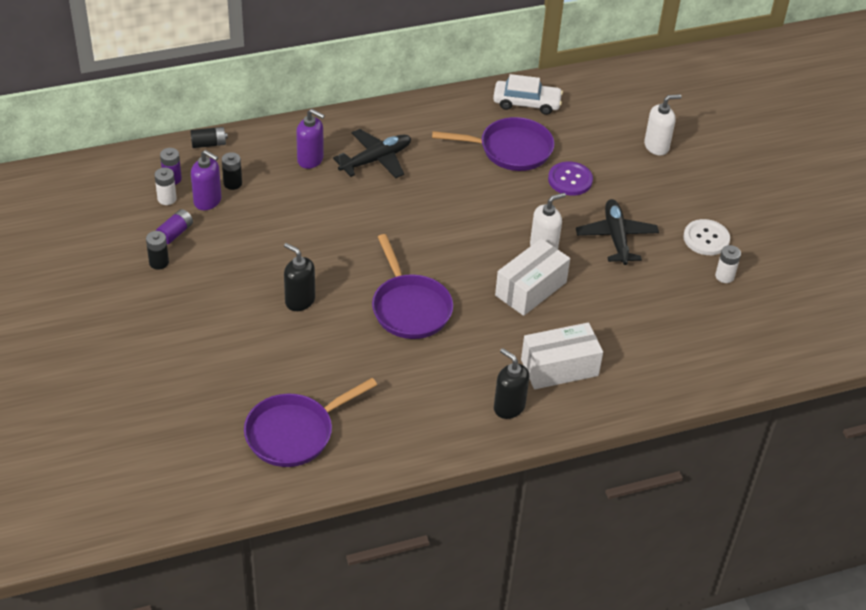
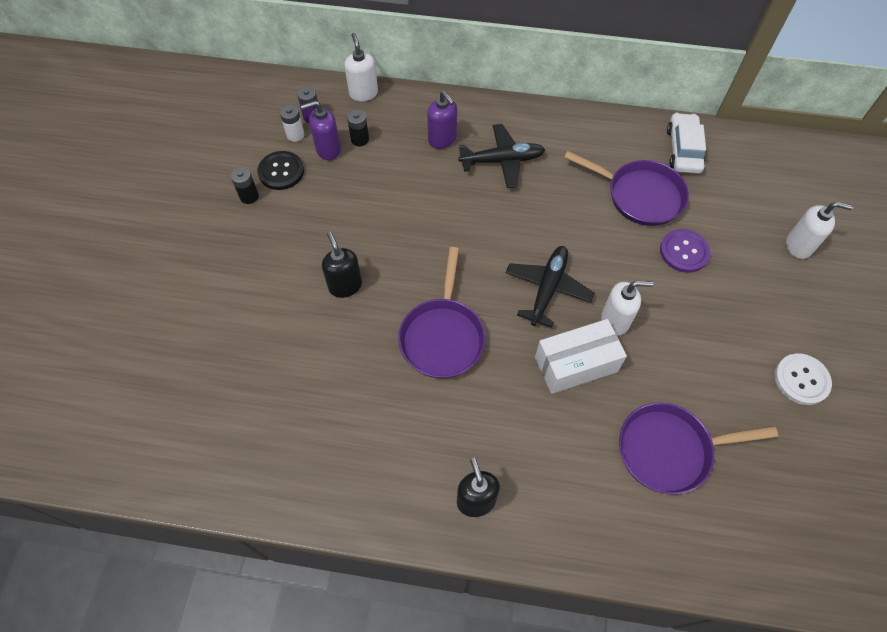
camera: 30 degrees right, 15 degrees up
(175, 233) = (281, 171): purple battery -> black button
(208, 201) = (328, 149): purple soap dispenser -> purple soap dispenser turned 105 degrees clockwise
(209, 144) = (363, 93): black battery -> white soap dispenser
(294, 433) = (252, 433): purple pan -> purple pan (669, 450)
(526, 103) = (683, 150): white car -> white car turned 120 degrees counterclockwise
(559, 367) = (555, 474): white box -> none
(616, 237) = (699, 338): black plane -> black plane (548, 288)
(724, 276) = (800, 437): white battery -> none

